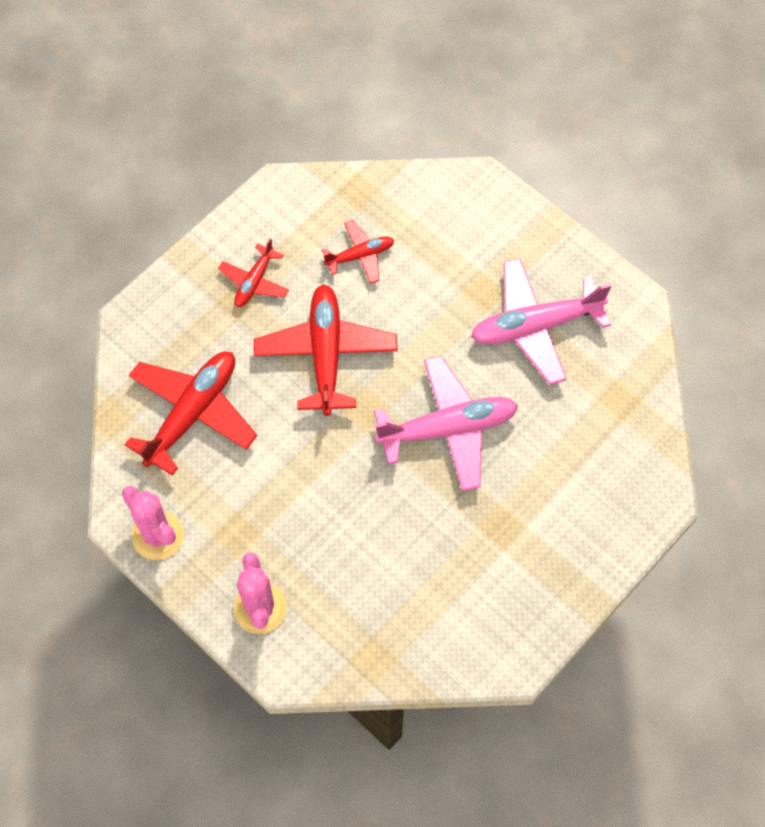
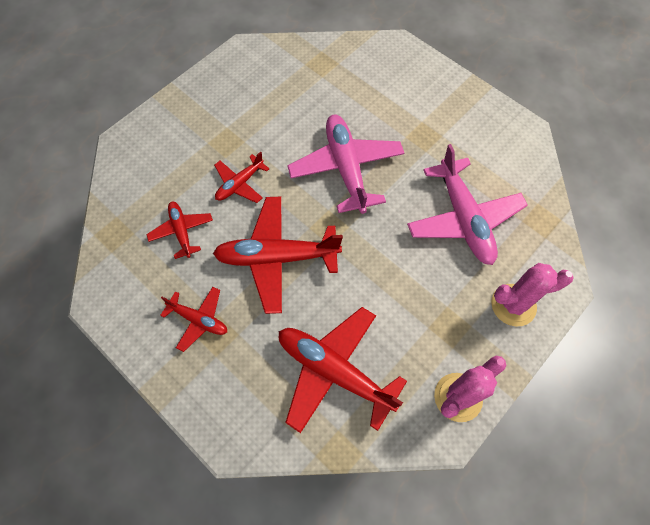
camera: 90 degrees left, 0 degrees up
(423, 310) = (240, 184): none -> red plane
(535, 326) = (259, 110): pink plane -> pink plane (463, 218)

